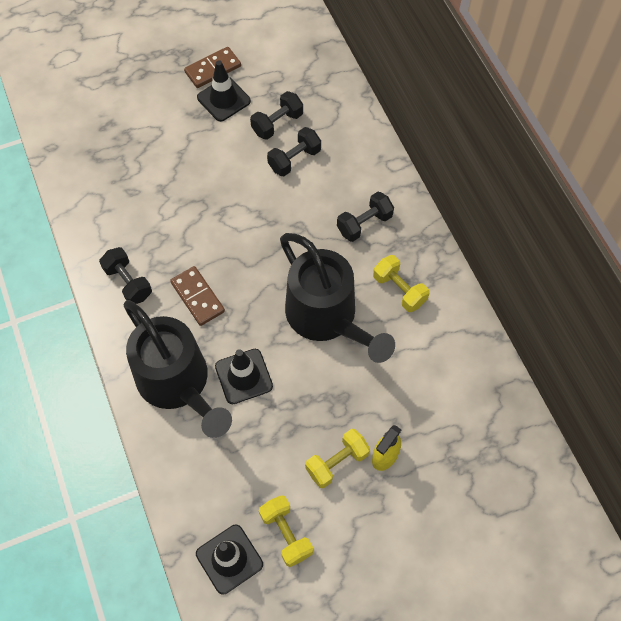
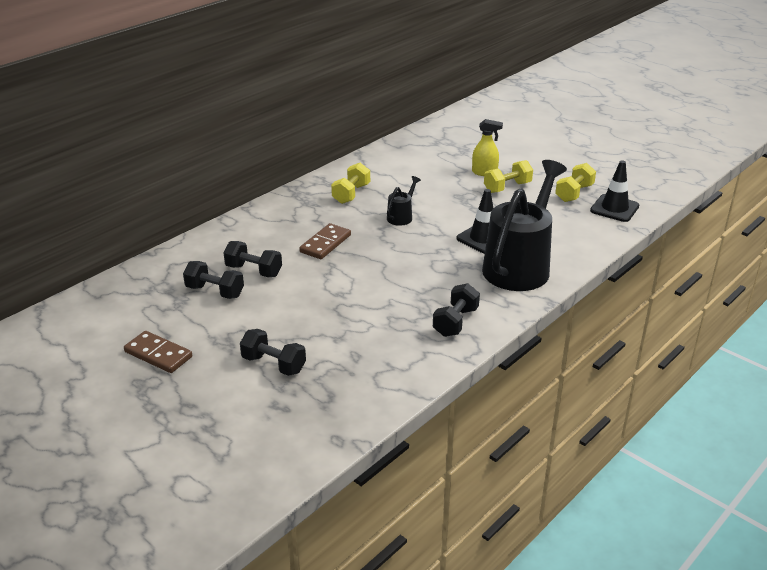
camera: 115 degrees left, 30 degrees down
(198, 297) = (436, 280): brown domino -> brown domino (325, 243)
(223, 99) = (199, 334): black traffic cone -> none
(327, 318) = (401, 216): black watering can -> black watering can, size x0.42
(337, 462) = (507, 187): yellow dumbbell -> yellow dumbbell turned 60 degrees counterclockwise
(364, 224) = (301, 221): black dumbbell -> black dumbbell (274, 364)

